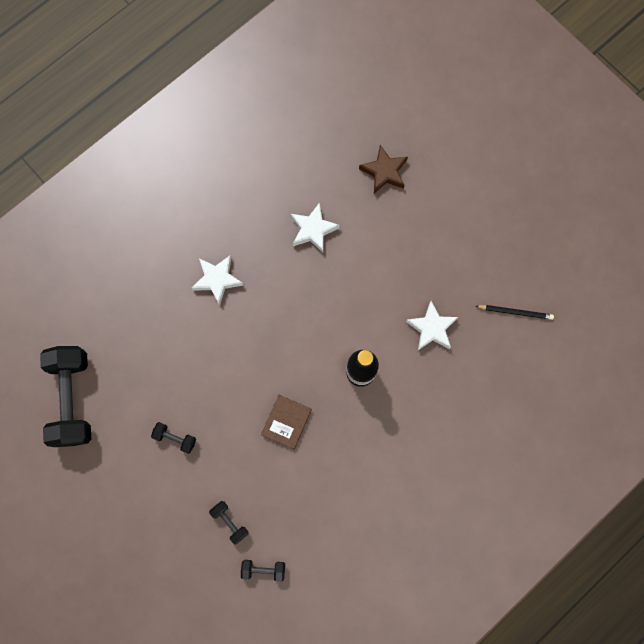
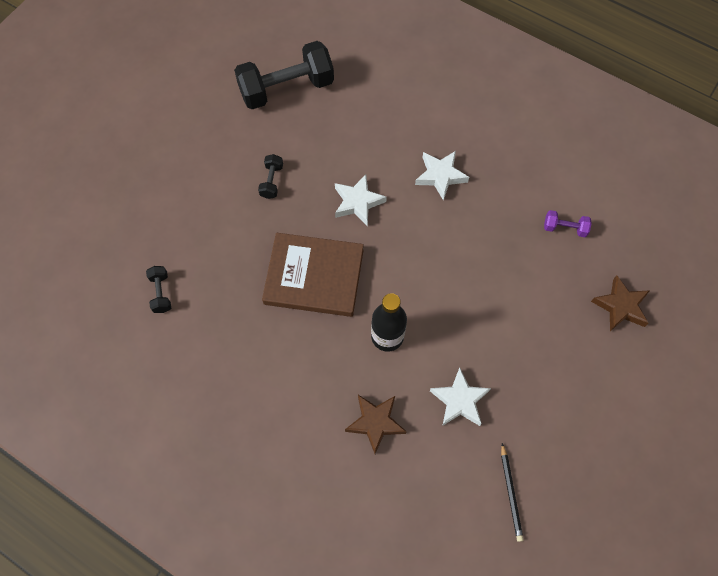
camera: 75 degrees right, 10 degrees down
(230, 522) = (201, 250): black dumbbell -> none
(286, 422) = (314, 276): brown book -> brown book, size x1.92
(301, 190) = (564, 228): none -> purple dumbbell
(313, 230) = (526, 250): white star -> white star (357, 202)
(433, 403) = (375, 422): none -> brown star

